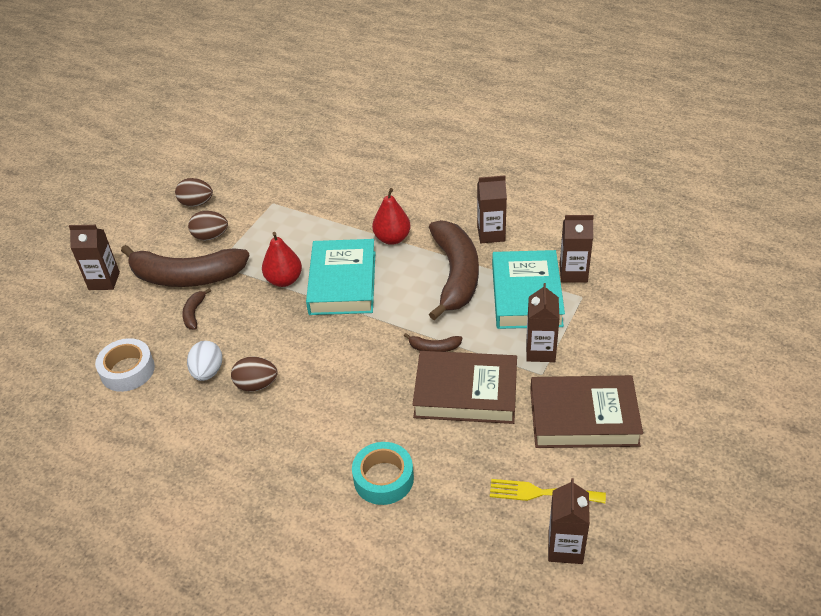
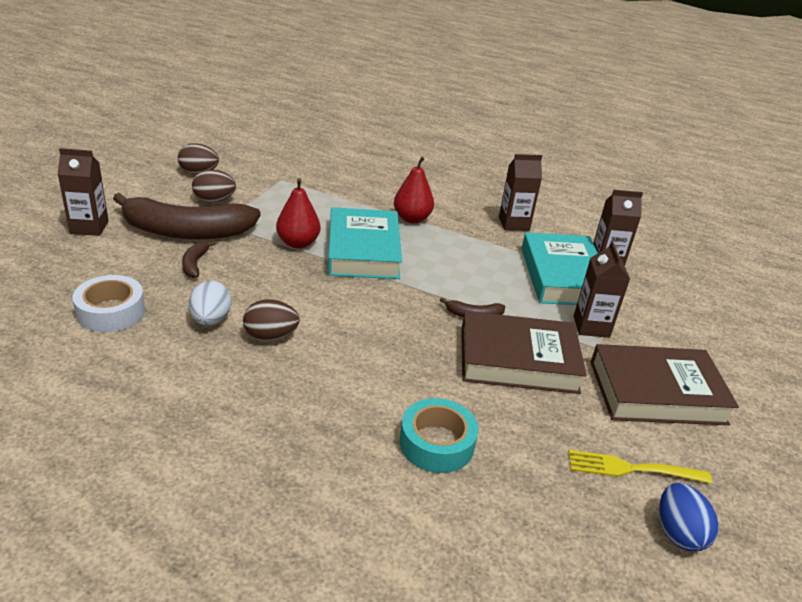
camera: 10 degrees left, 10 degrees down
(455, 275) = (484, 254): brown banana -> none
(565, 547) = (678, 533): brown carton -> blue egg

